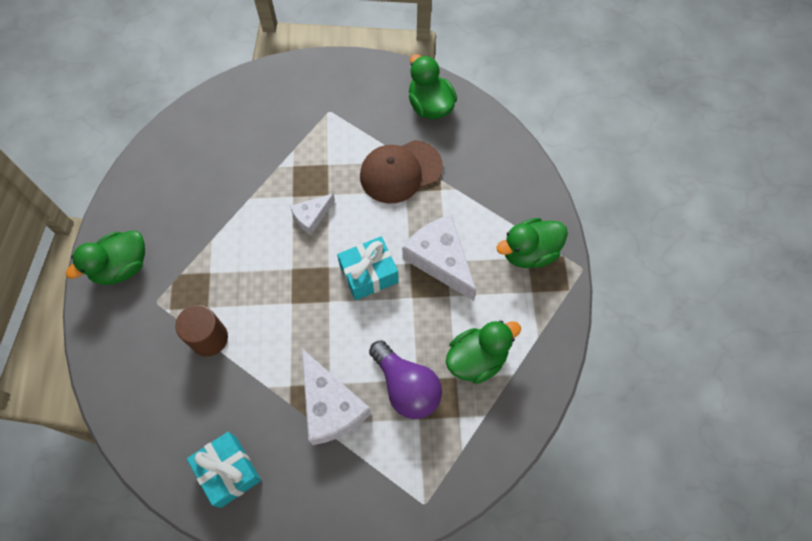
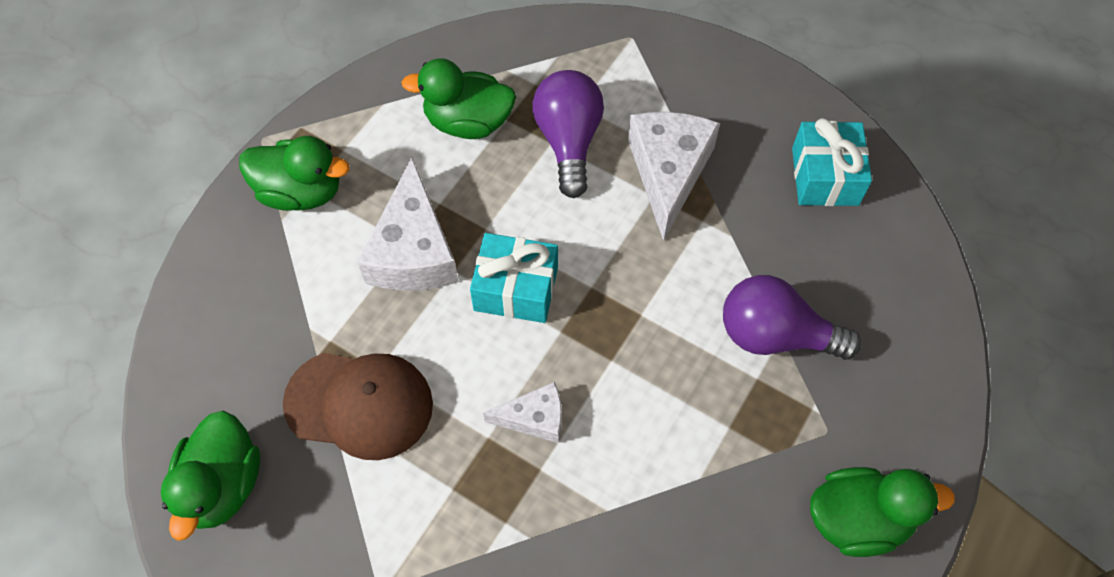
camera: 145 degrees left, 5 degrees down
(209, 338) = (775, 335): brown cylinder -> purple light bulb

